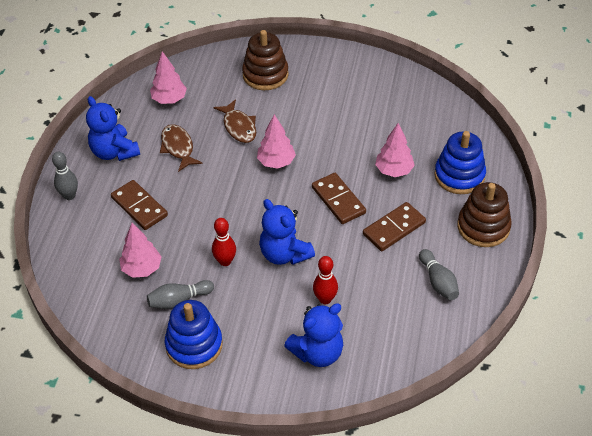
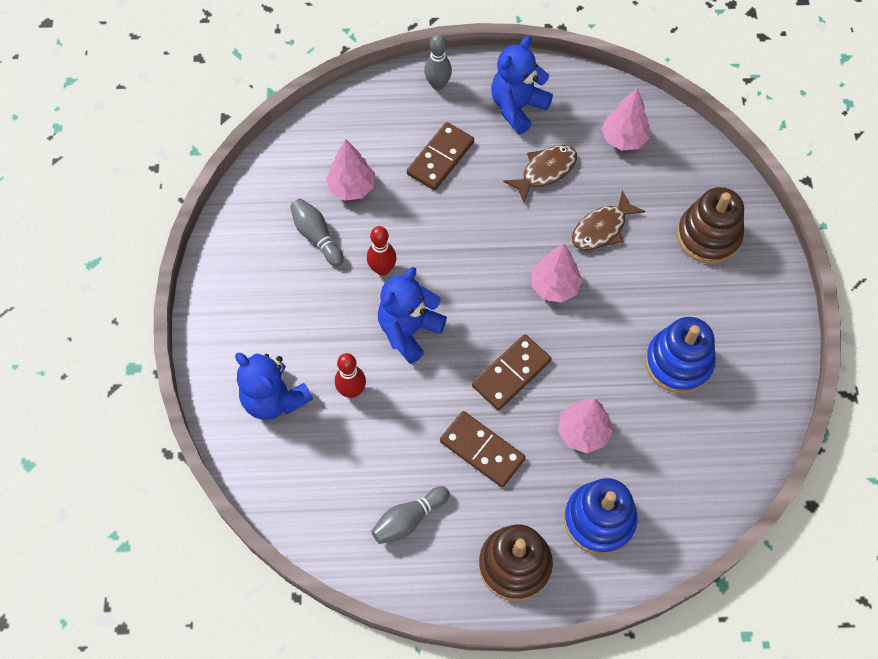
camera: 75 degrees right, 15 degrees up
(194, 345) = (260, 268): blue stacking toy -> blue stacking toy (678, 363)

